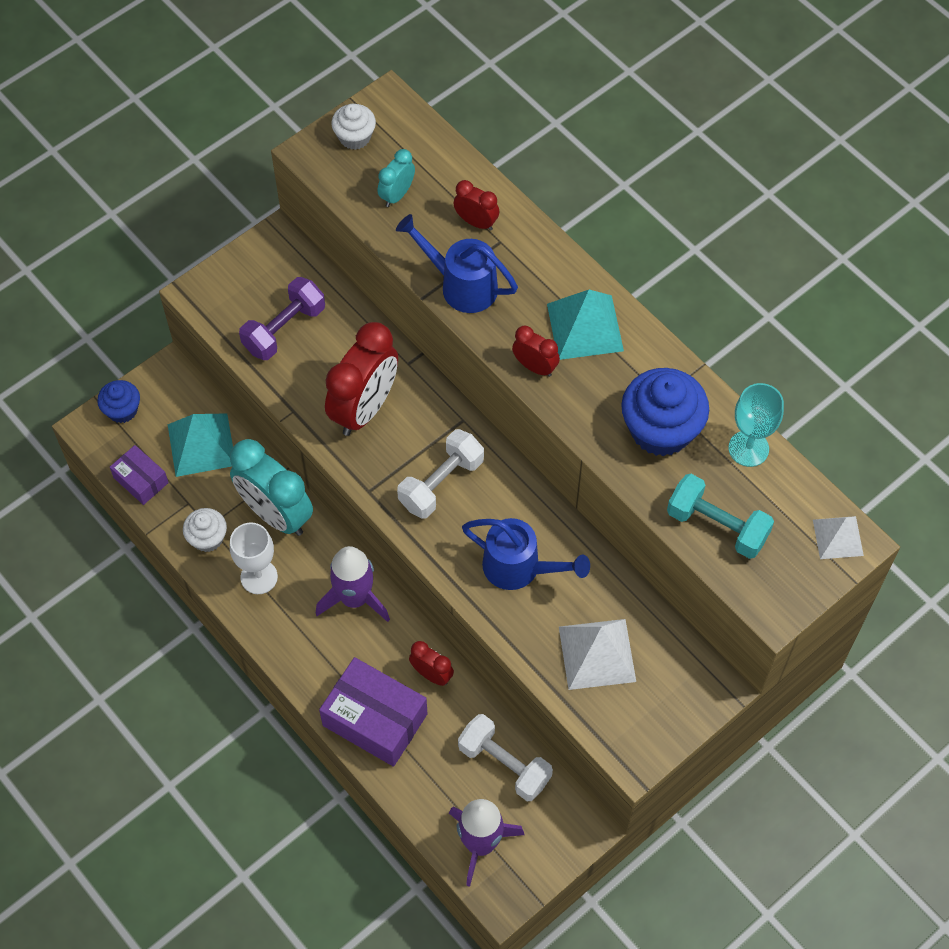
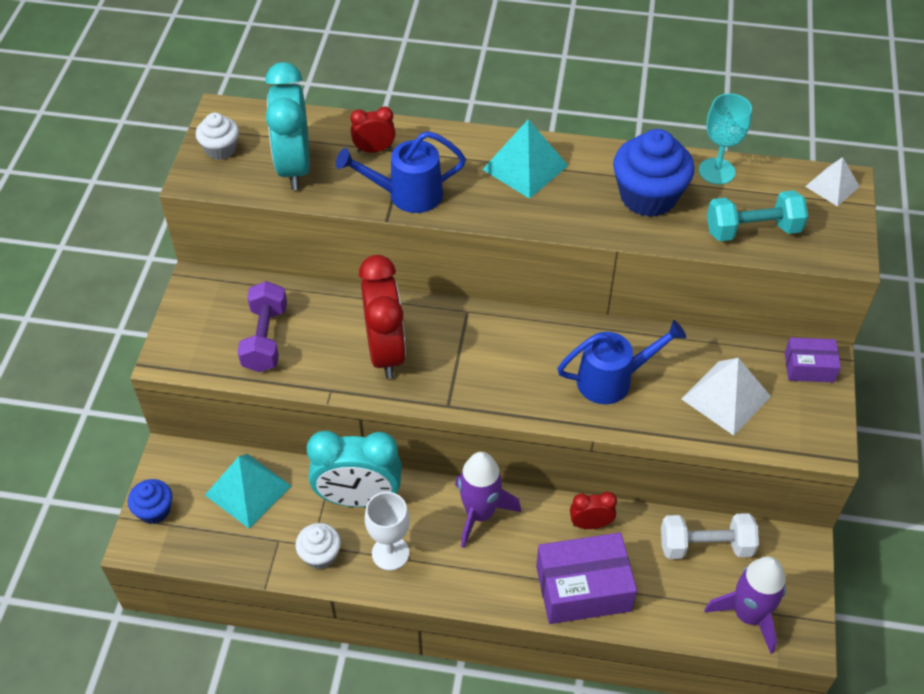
camera: 40 degrees left, 10 degrees down
(141, 480) = (221, 551): purple box -> purple box (809, 367)
(397, 195) = (294, 167): turquoise clock -> turquoise clock, size x2.01
(441, 483) = (496, 363): white dumbbell -> none
(535, 367) = (518, 213): red clock -> none

